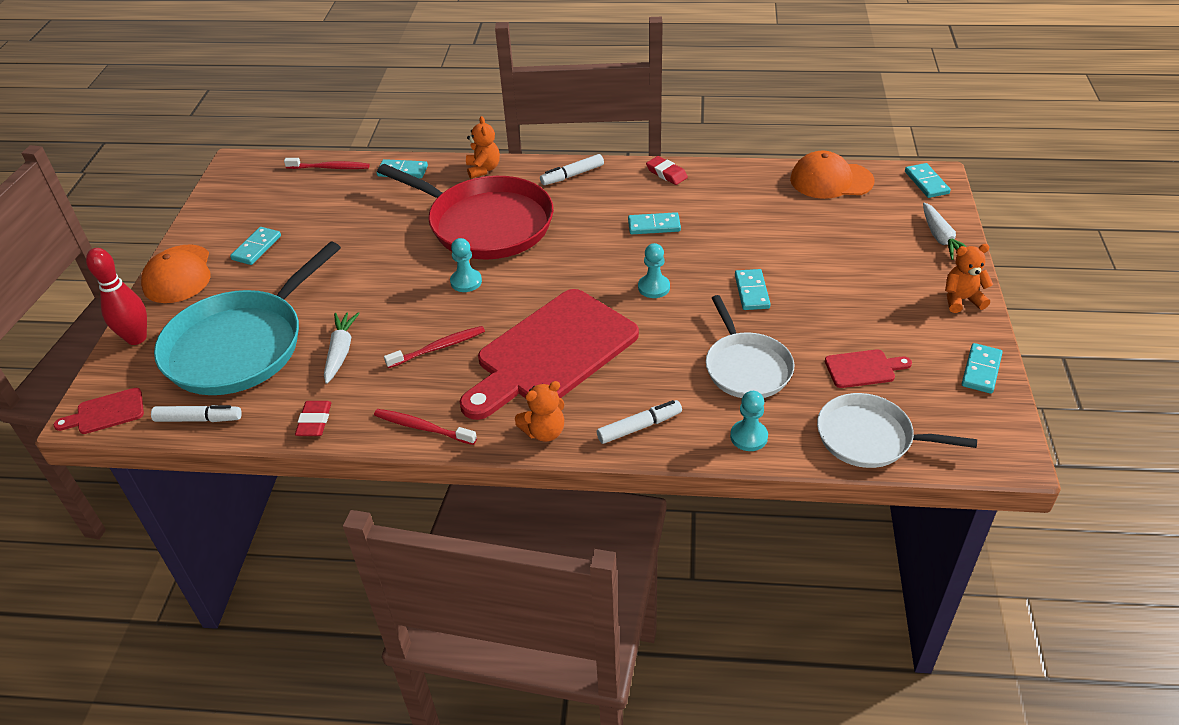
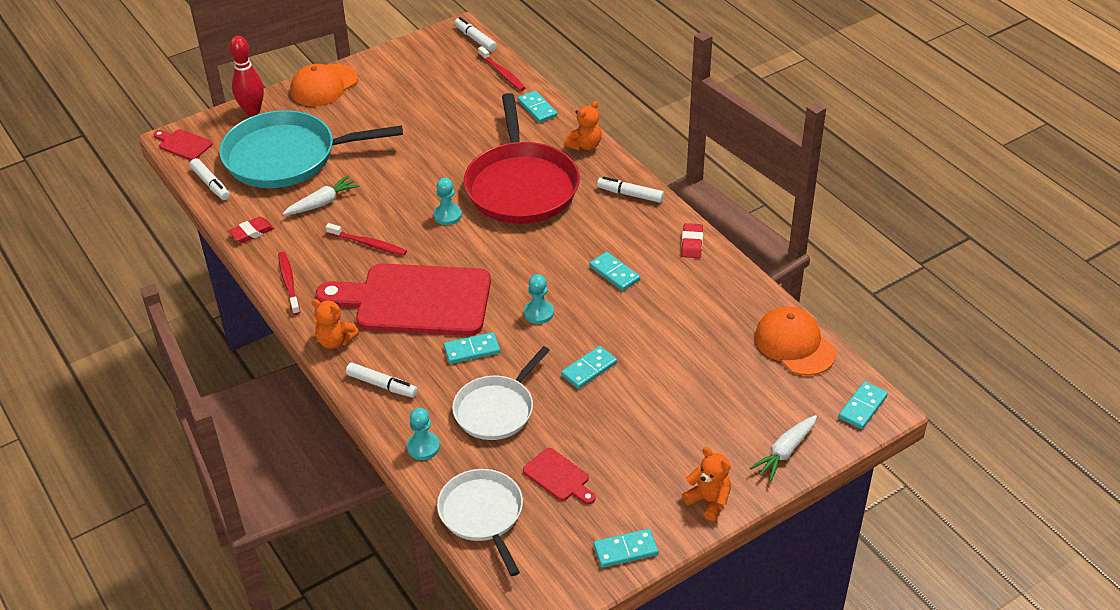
camera: 50 degrees right, 0 degrees up
(257, 248) = (383, 100): turquoise domino -> turquoise domino (472, 350)
(263, 161) = (475, 39): none -> white marker

